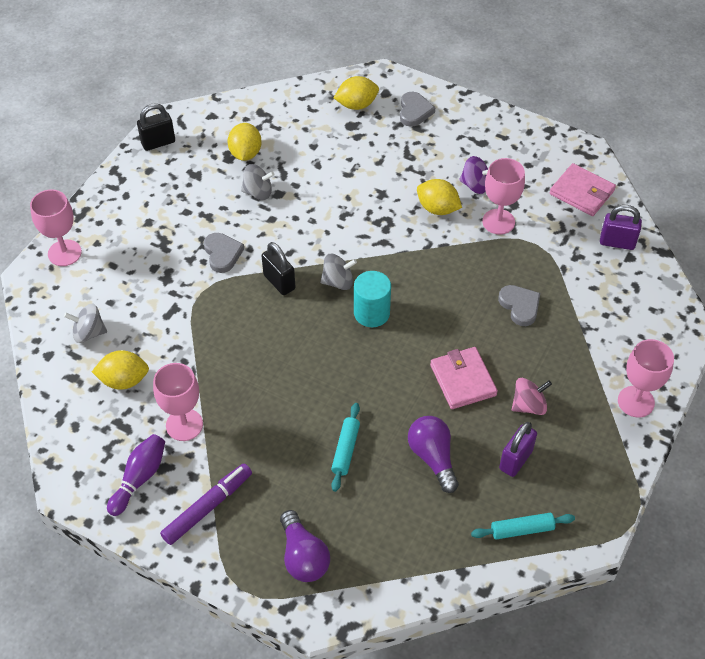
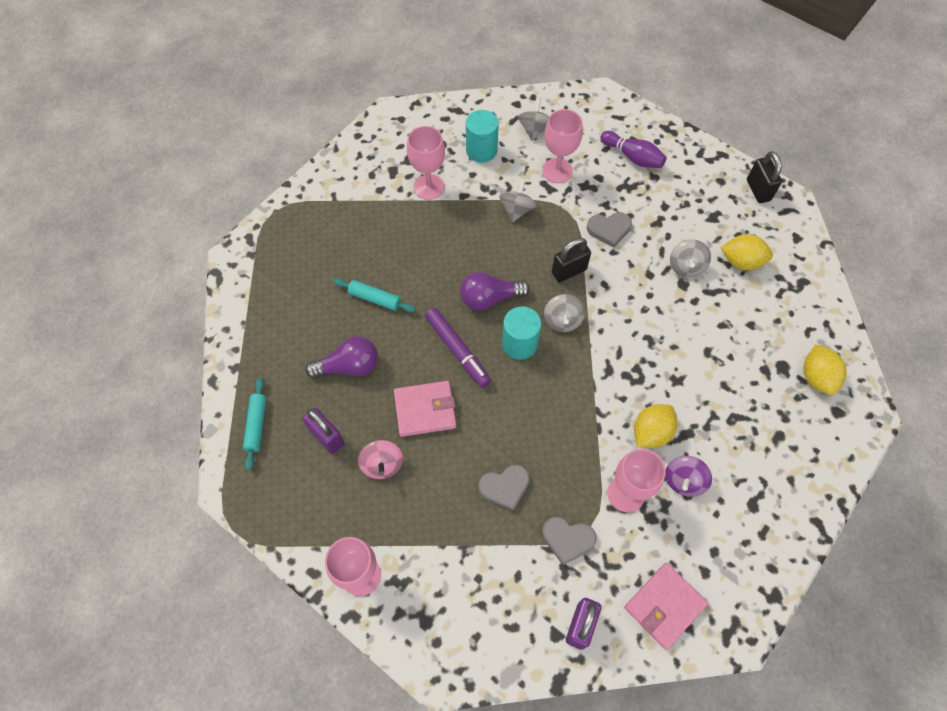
camera: 100 degrees right, 10 degrees up
(64, 253) = (623, 116): pink goblet -> pink goblet (557, 171)
(124, 380) = (481, 150): yellow lemon -> turquoise cylinder
(139, 478) = (387, 155): purple bowling pin -> purple bowling pin (633, 157)
(207, 335) = (516, 210): none -> grey spinning top
(207, 507) = (349, 196): purple marker -> purple marker (457, 350)
(303, 556) = (286, 255): purple light bulb -> purple light bulb (489, 298)
(414, 111) = (806, 438): grey heart -> grey heart (567, 539)

